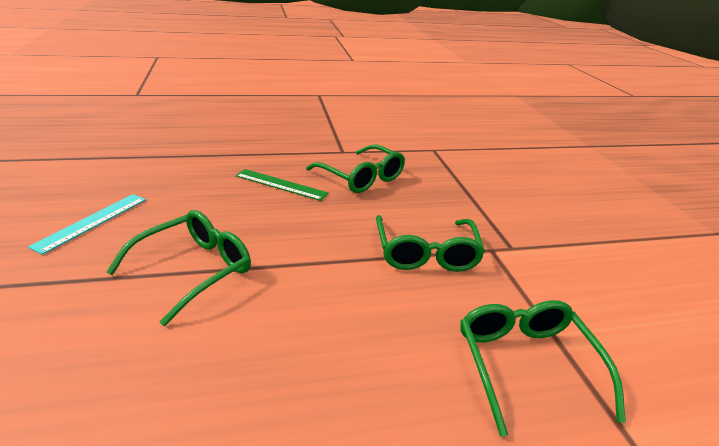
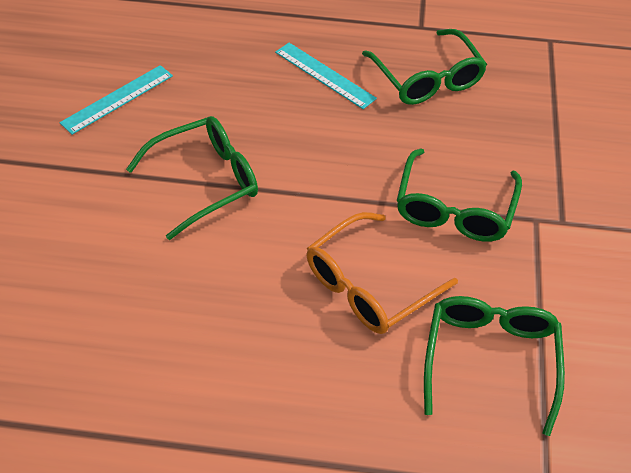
camera: 20 degrees right, 20 degrees up
(281, 184) = (325, 75): green ruler -> turquoise ruler
(383, 325) = (369, 285): none -> orange glasses

